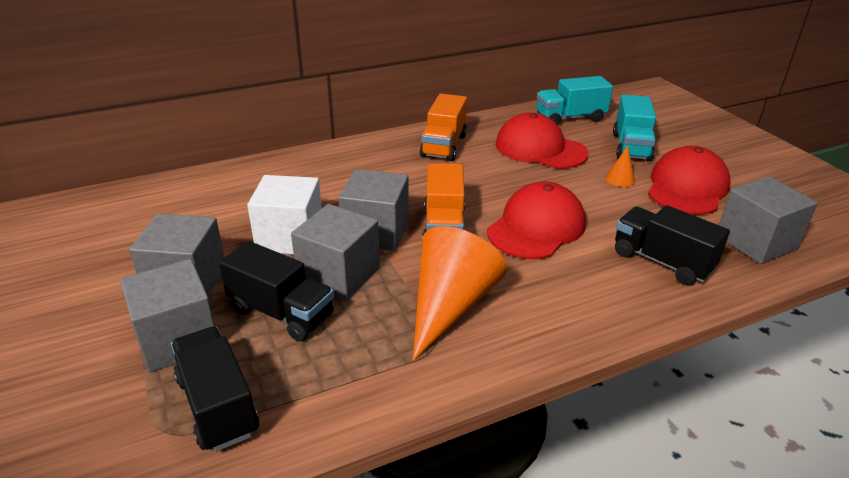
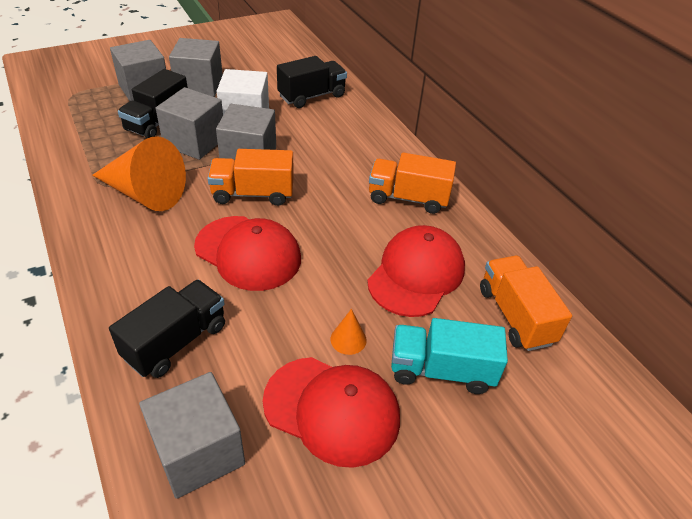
camera: 85 degrees right, 10 degrees up
(218, 405) = (84, 108): black truck -> black truck (312, 96)
(570, 118) = (515, 316): turquoise truck -> orange truck

